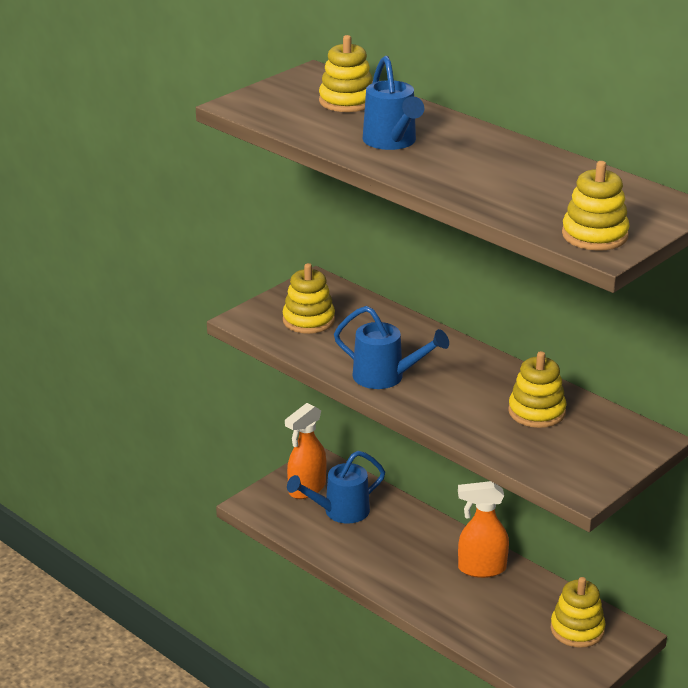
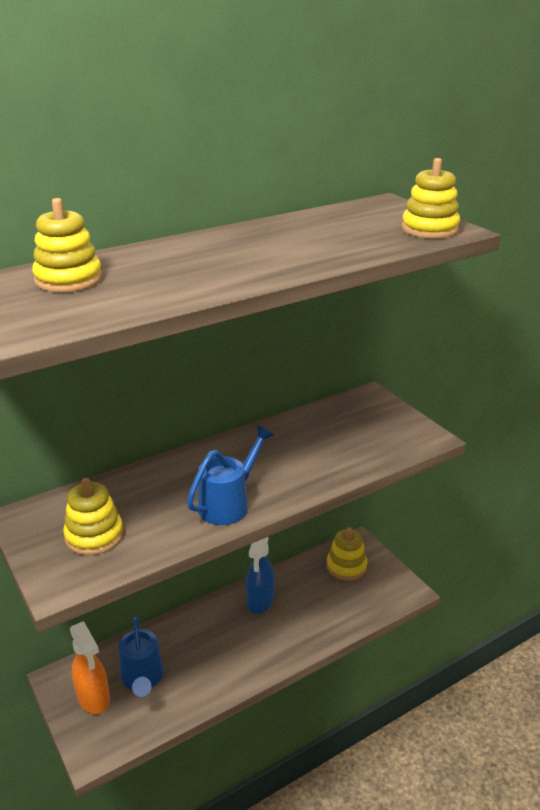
camera: 75 degrees left, 0 degrees up
(392, 142) = (193, 272): blue watering can -> none
(481, 568) = (260, 601): orange spray bottle -> blue spray bottle
(536, 412) = (318, 435): yellow stacking toy -> none

